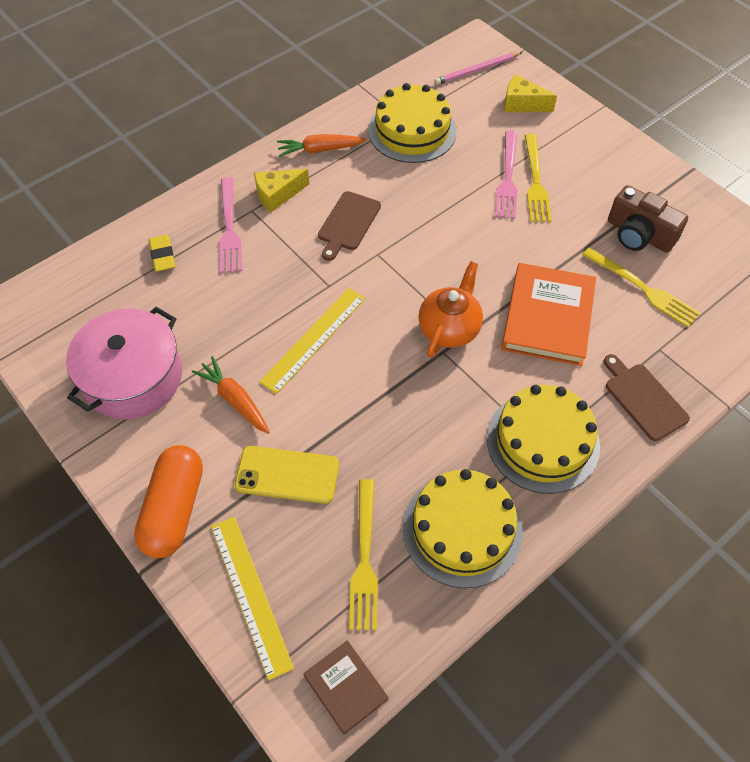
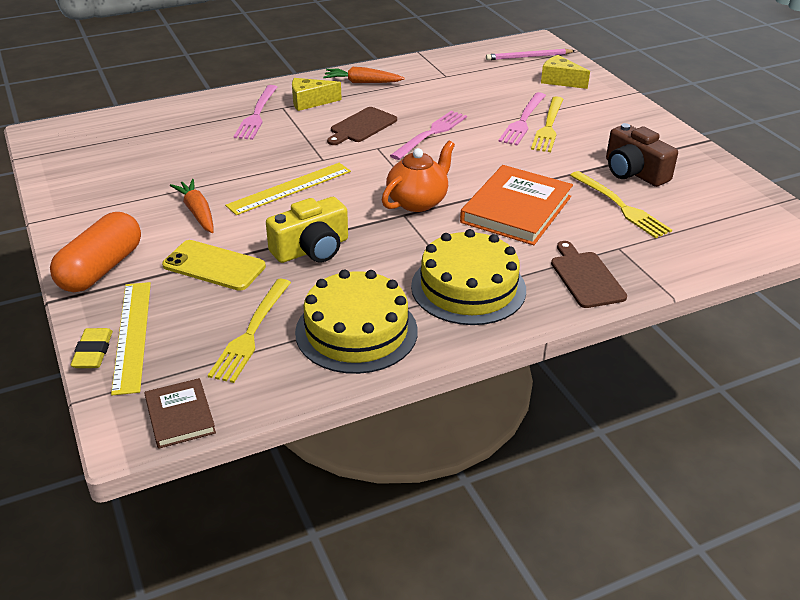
camera: 15 degrees right, 20 degrees down
(133, 377) = (120, 185): pink pot -> none
(163, 256) = (191, 121): yellow eraser -> yellow eraser (93, 352)
(373, 425) = (312, 249): none -> yellow camera
(412, 131) = (450, 83): yellow cake -> none
(423, 219) = (431, 134): none -> pink fork

